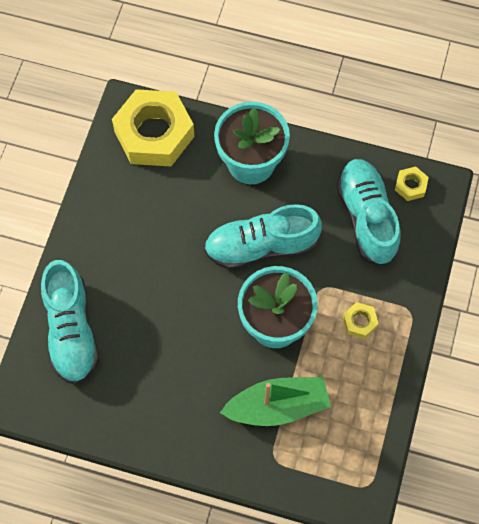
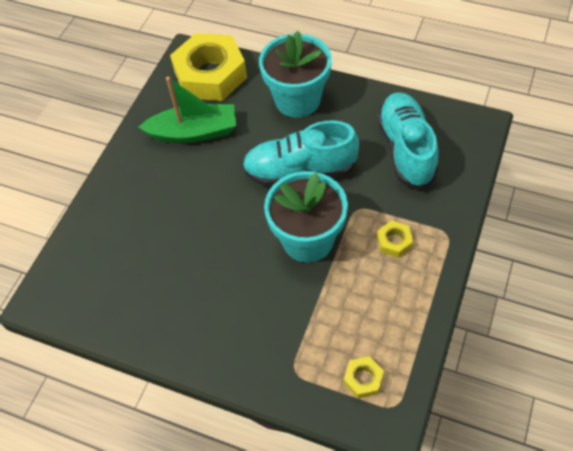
camera: 10 degrees right, 10 degrees down
(71, 331) = (105, 237): turquoise shoe -> none
(277, 406) = (303, 318): green boat -> green boat (194, 132)
(410, 186) = (450, 123): yellow nut -> yellow nut (363, 379)

